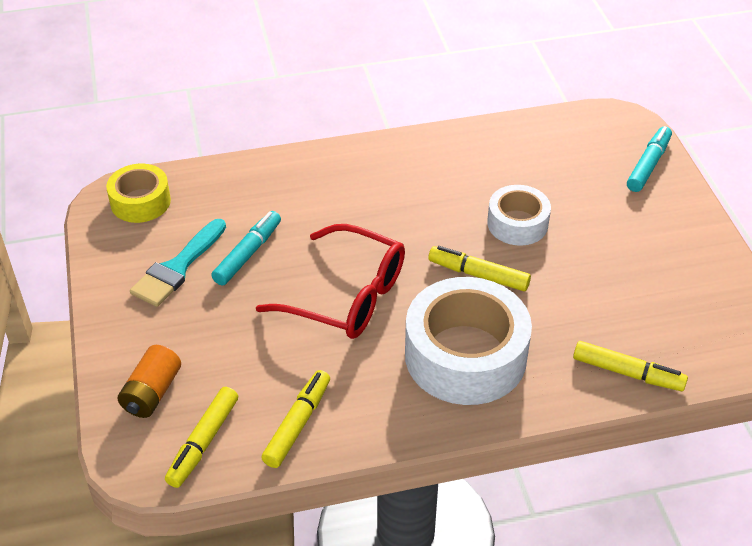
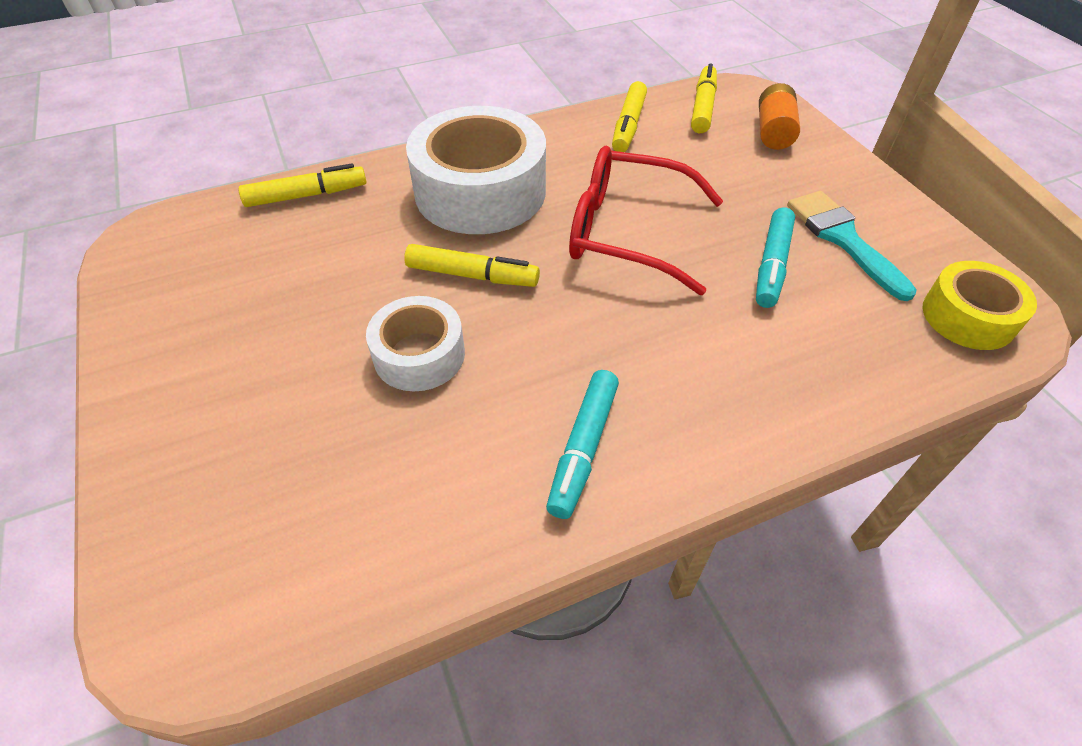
camera: 170 degrees right, 5 degrees up
(177, 267) = (843, 239): turquoise brush -> turquoise brush turned 45 degrees counterclockwise
(627, 373) = (307, 195): yellow marker -> yellow marker turned 150 degrees clockwise
(648, 165) = (170, 508): turquoise marker -> turquoise marker (583, 448)

